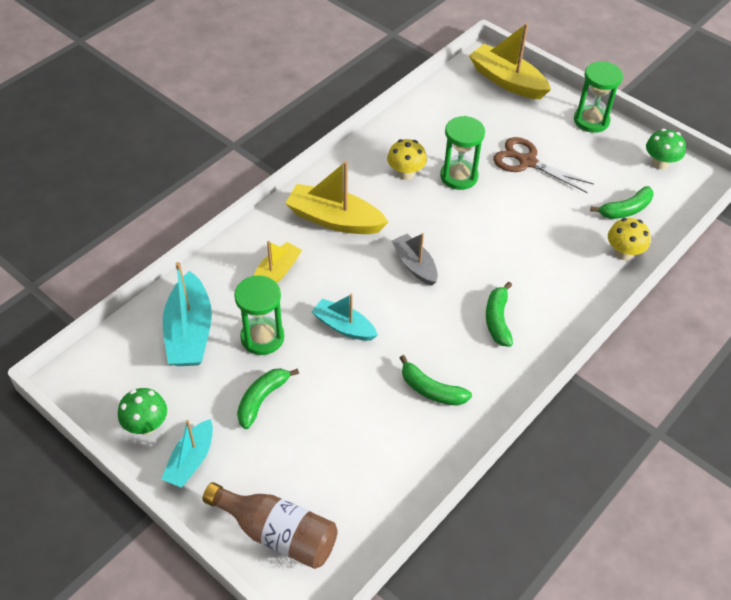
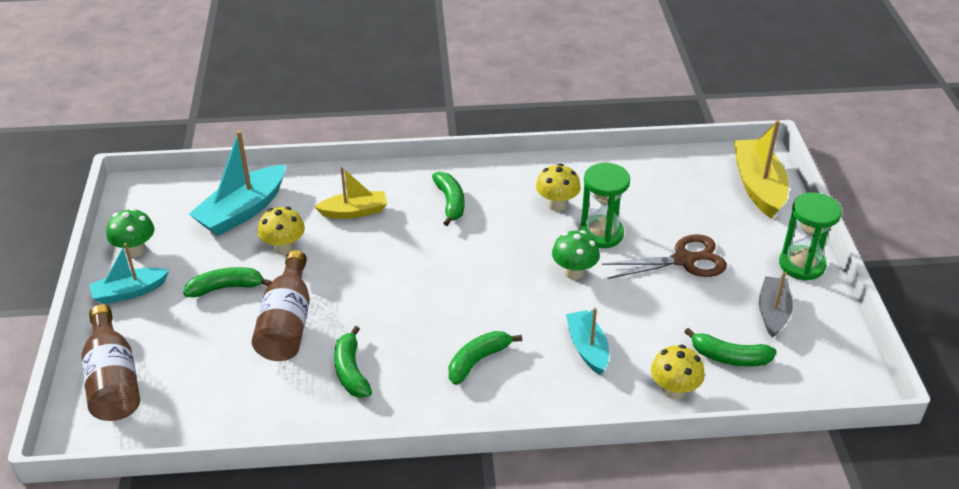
camera: 45 degrees right, 10 degrees down
(262, 337) = (284, 248): green hourglass -> yellow mushroom
(335, 219) = (450, 202): yellow boat -> green banana
(343, 391) = (287, 323): none -> brown bottle
(344, 326) = (350, 280): turquoise boat -> turquoise boat (587, 348)
(415, 265) = (467, 275): grey boat -> grey boat (773, 312)
(527, 162) = (684, 260): brown scissors -> brown scissors turned 90 degrees clockwise
(660, 163) = (826, 343): green mushroom -> green mushroom (574, 272)

